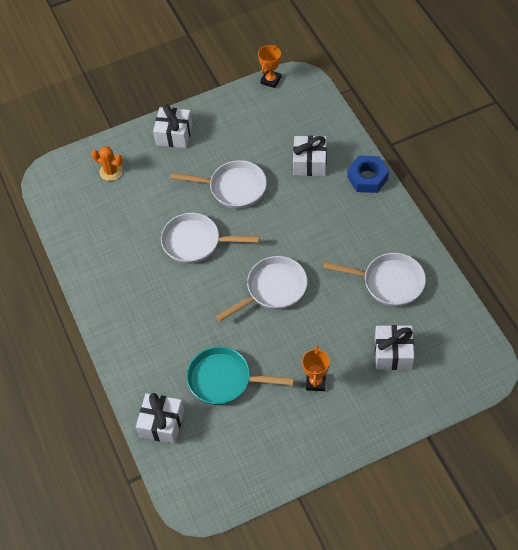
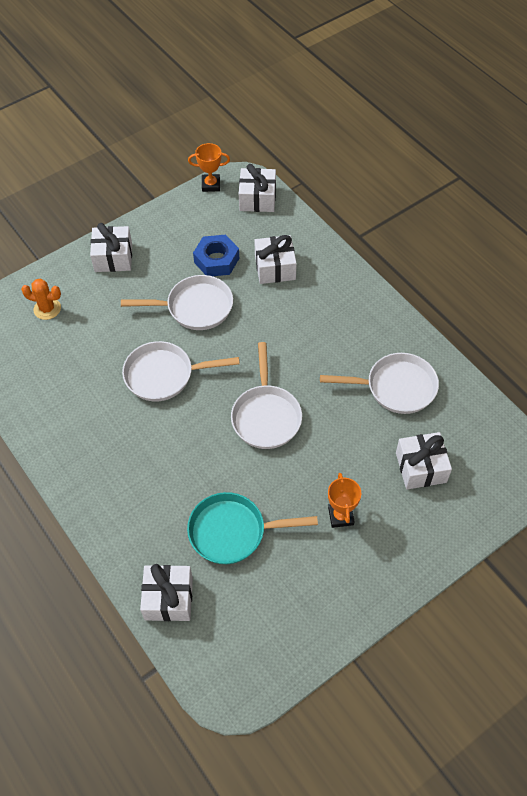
camera: 15 degrees left, 0 degrees up
(271, 80) = (211, 185): orange trophy -> orange trophy turned 75 degrees clockwise
(273, 289) = (266, 415): white pan -> white pan turned 135 degrees clockwise
(309, 98) = (257, 199): none -> white gift
(367, 178) = (343, 275): blue nut -> blue nut (216, 260)

